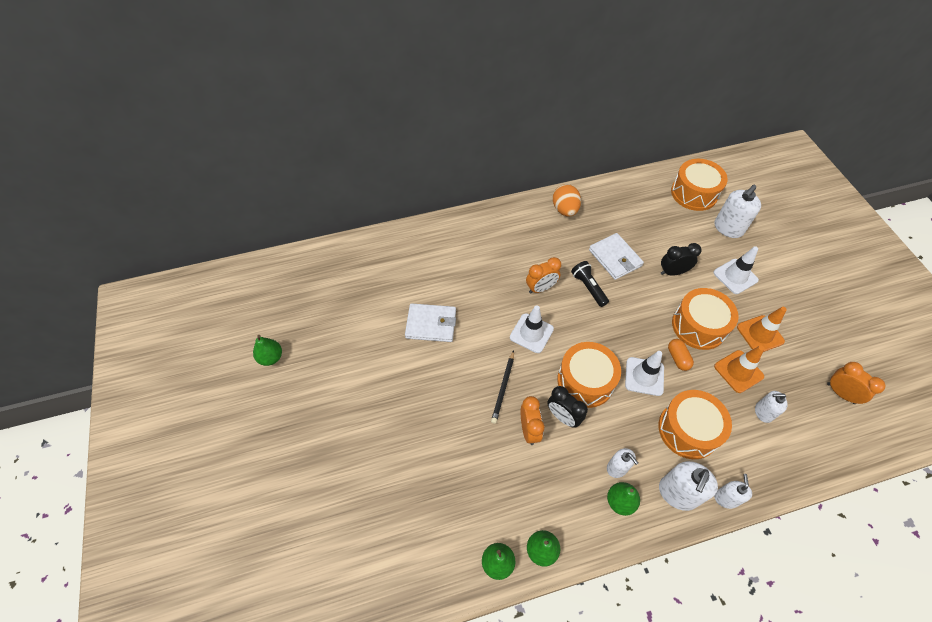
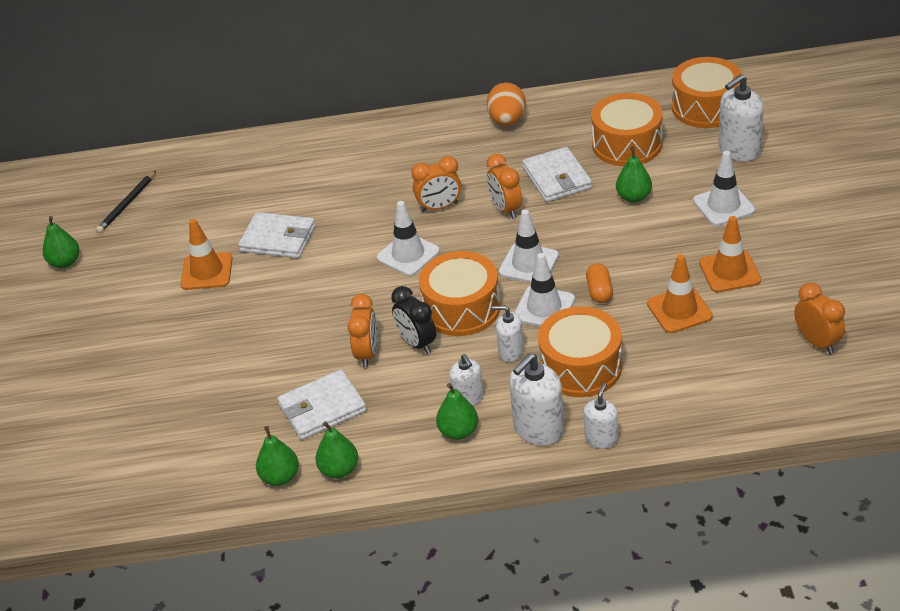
camera: 15 degrees right, 15 degrees down
(385, 359) = (207, 271): none -> orange traffic cone
(503, 388) = (349, 309): black pencil -> black pencil (127, 204)
(510, 488) = (322, 408): none -> white wallet
(588, 287) = (506, 209): black flashlight -> orange clock
(620, 336) = (528, 264): none -> white traffic cone
(673, 272) = (634, 197): black clock -> green pear
(699, 326) = (645, 258): orange drum -> orange drum (627, 144)
(763, 412) = (694, 355): white soap dispenser -> white soap dispenser (511, 352)

